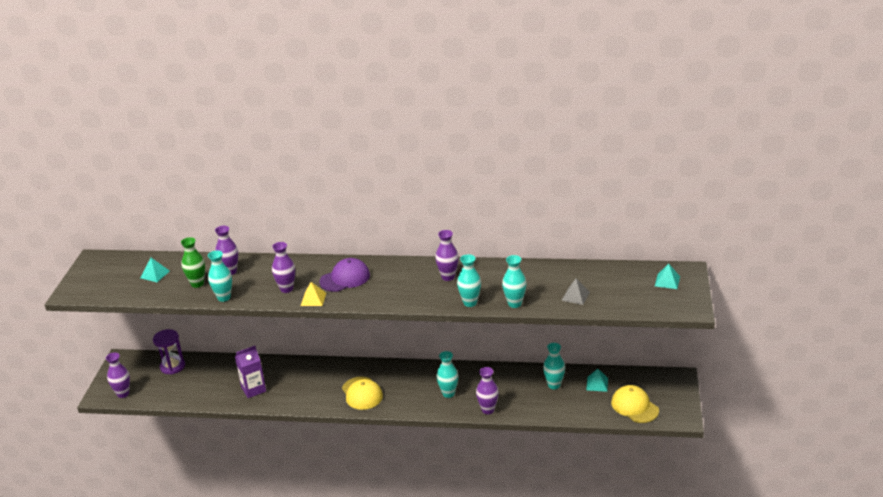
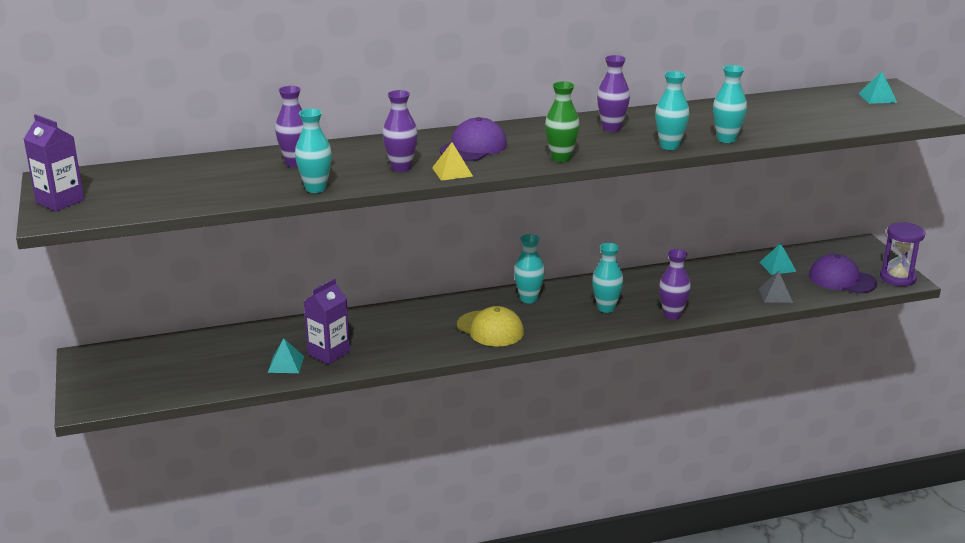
camera: 25 degrees left, 5 degrees down
(84, 279) = (60, 201): none -> purple carton
(123, 394) = (122, 396): purple vase -> none
(155, 274) = (176, 181): turquoise pyramid -> turquoise pyramid (286, 364)
(172, 366) = (178, 350): purple hourglass -> purple hourglass (898, 278)
(197, 284) = (257, 181): green vase -> green vase (561, 158)
(554, 385) = (728, 277): turquoise vase -> turquoise vase (528, 299)
(575, 296) = (790, 123): grey pyramid -> grey pyramid (775, 295)
(634, 406) = (842, 279): yellow cap -> purple cap

